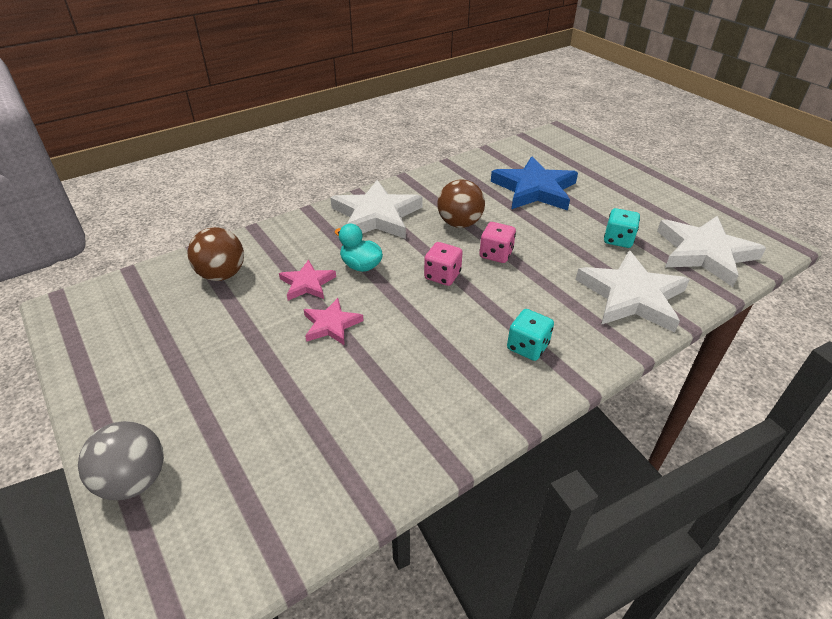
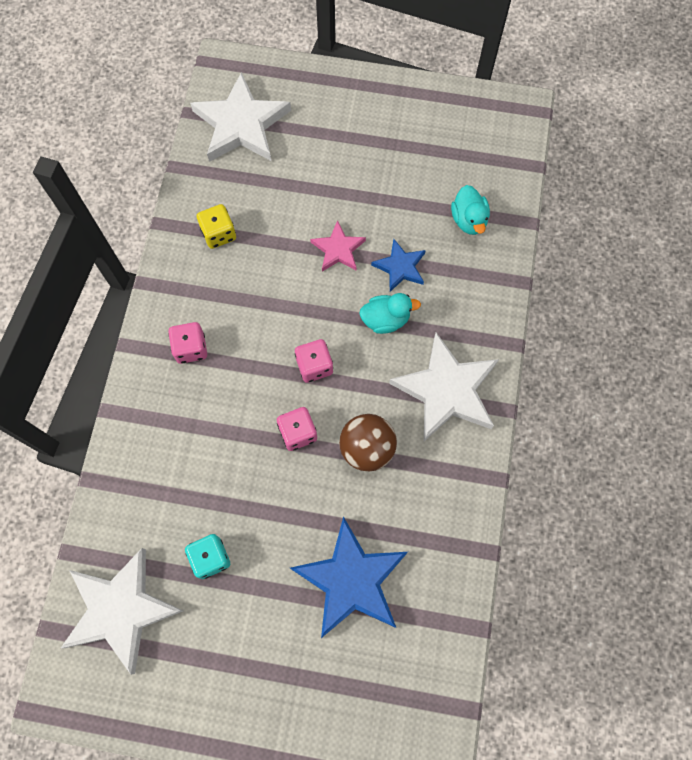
camera: 135 degrees right, 30 degrees up
(134, 480) = (314, 82): grey ball -> none
(222, 275) = (469, 220): brown ball -> turquoise duck
(307, 284) = (400, 267): pink star -> blue star
(410, 412) = (218, 234): none -> yellow dice
(527, 347) = (191, 348): turquoise dice -> pink dice
(631, 296) = (151, 477): white star -> white star (241, 124)

